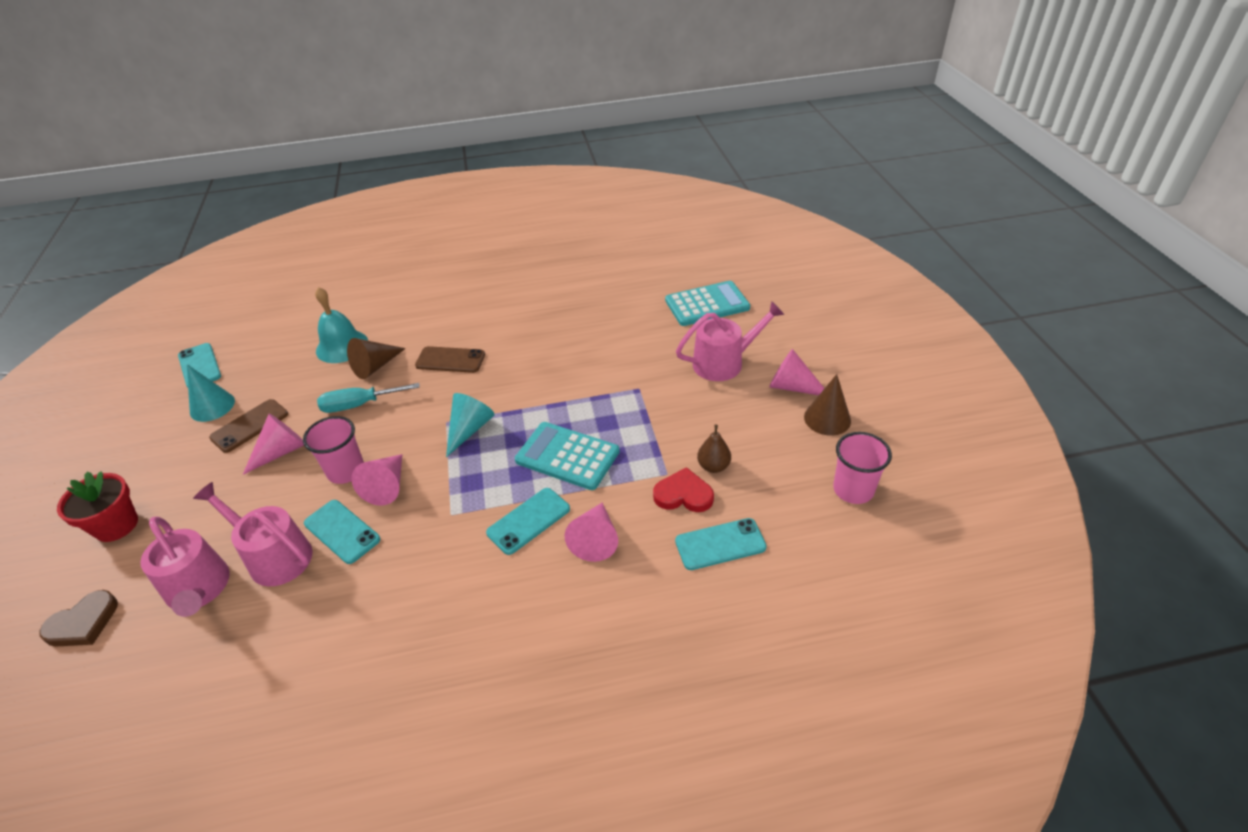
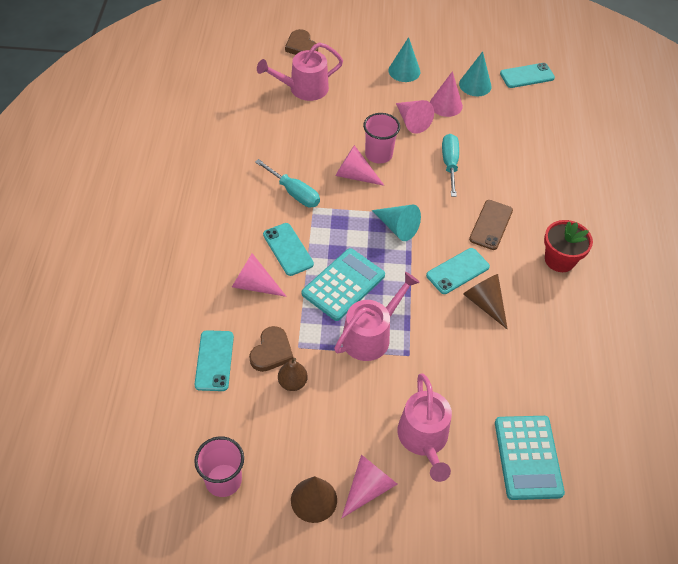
camera: 100 degrees right, 10 degrees up
(116, 525) = (372, 51): red flower pot -> red flower pot (559, 260)
(172, 479) = (404, 71): none -> turquoise cone
(249, 426) = (446, 105): brown phone -> pink cone
(274, 556) = (315, 119): pink watering can -> pink watering can (370, 336)
(342, 346) = (531, 156): turquoise bell -> none
(342, 531) = (322, 151): turquoise phone -> turquoise phone (457, 271)
(375, 366) = (496, 176): brown cone -> brown cone (485, 303)
(428, 541) = (294, 193): none -> turquoise screwdriver
(683, 494) = (271, 351): red heart -> brown heart

